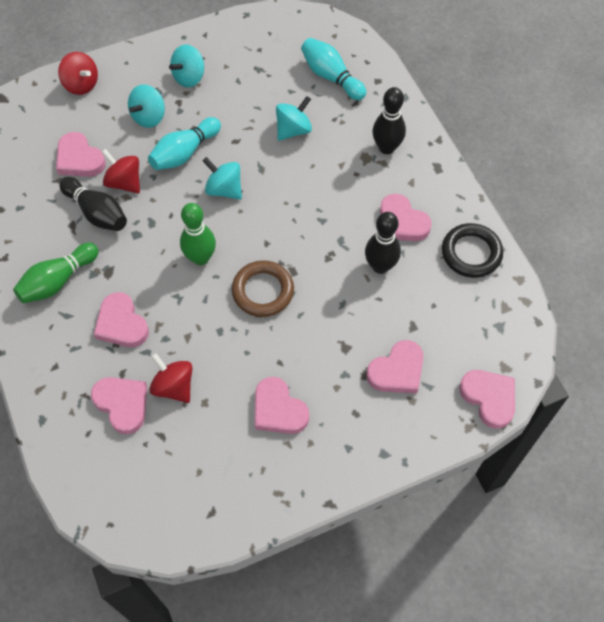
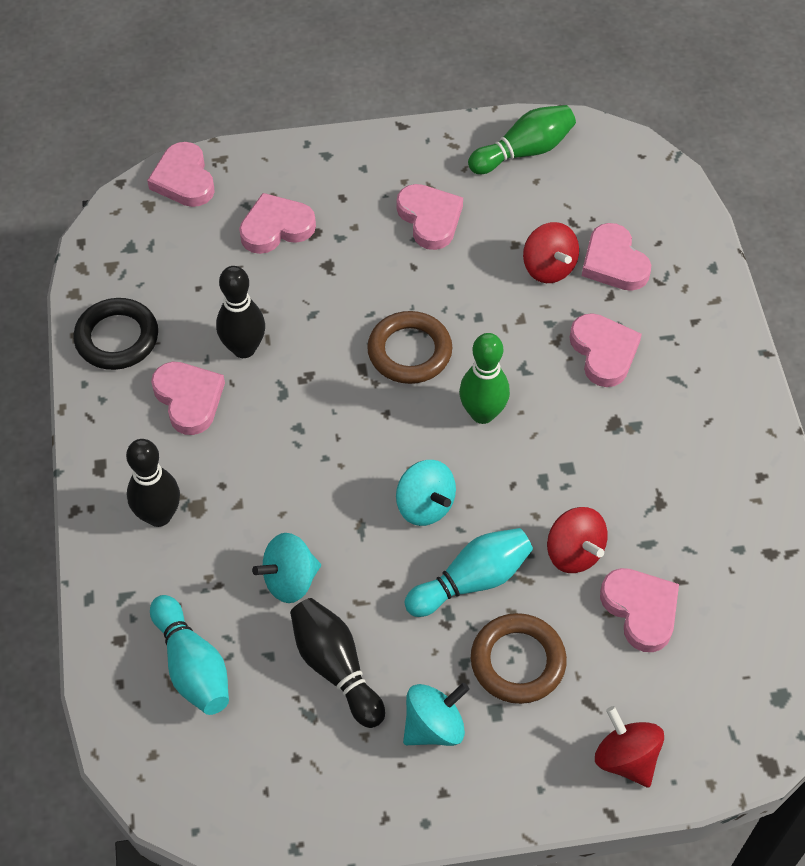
camera: 165 degrees left, 5 degrees down
(58, 281) = (685, 426): green bowling pin -> green bowling pin (524, 152)
(97, 213) = (621, 513): black bowling pin -> black bowling pin (336, 667)
(149, 117) = (517, 661): turquoise spinning top -> brown ring

